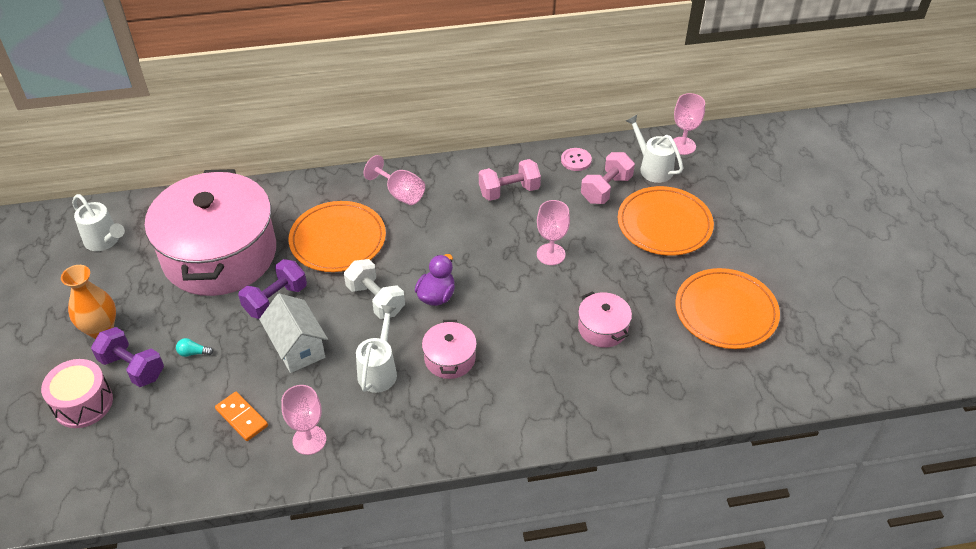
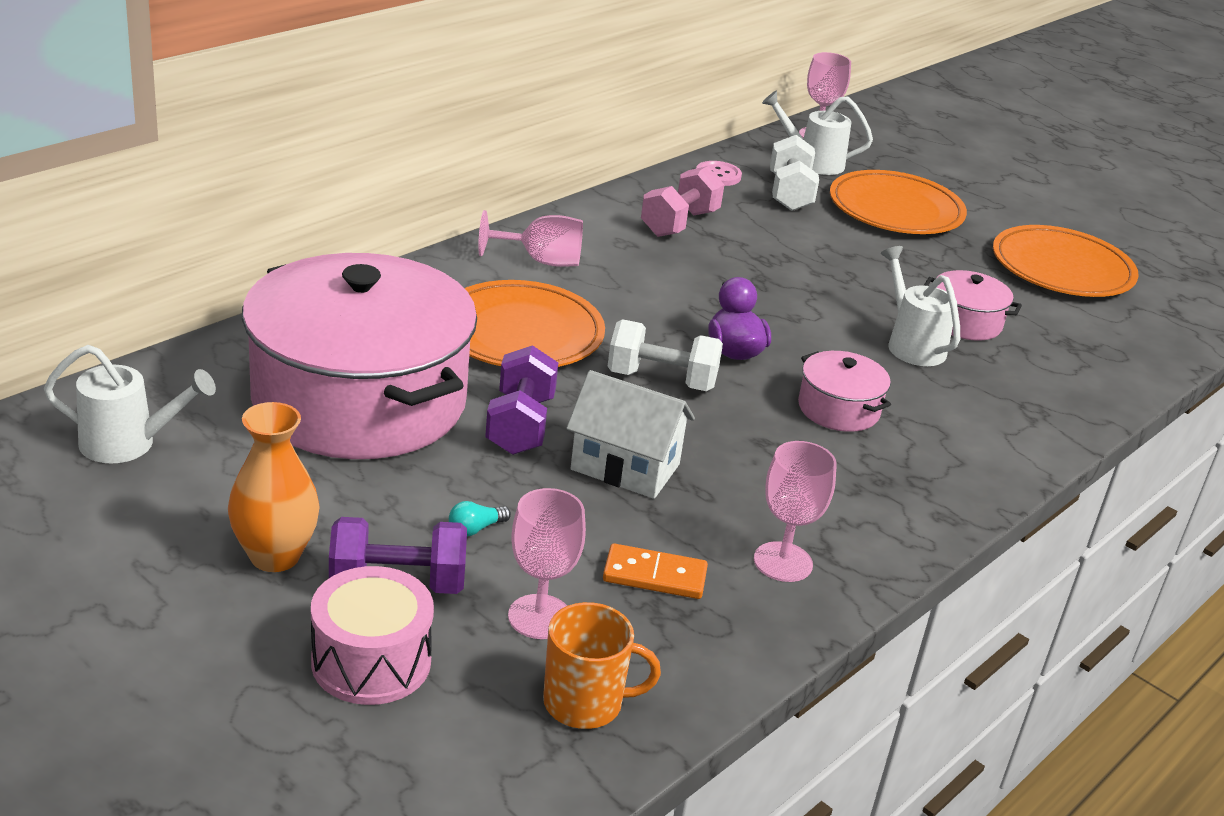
camera: 40 degrees left, 15 degrees down
(140, 470) = (585, 703): none -> orange mug
(379, 370) = (769, 452): white watering can -> white watering can (911, 344)
(551, 254) = (812, 270): pink goblet -> pink goblet (539, 617)
(606, 189) = (789, 194): pink dumbbell -> white dumbbell

